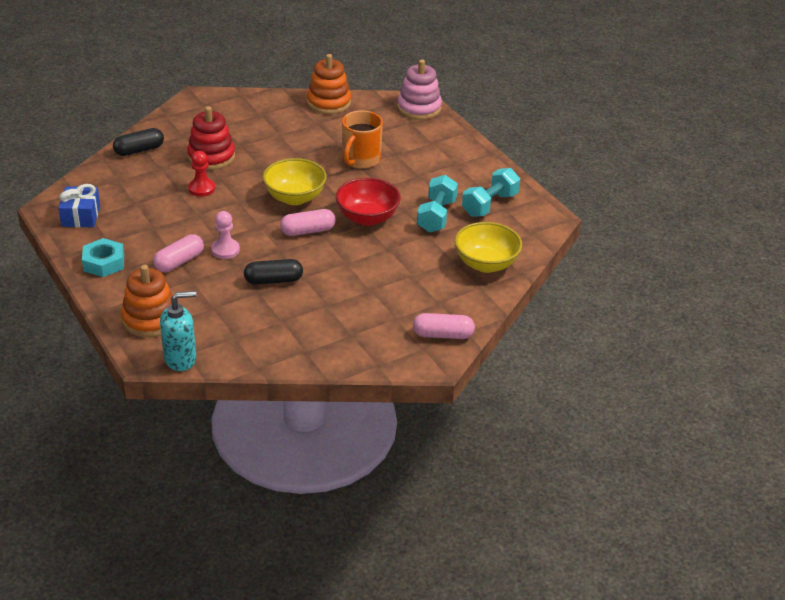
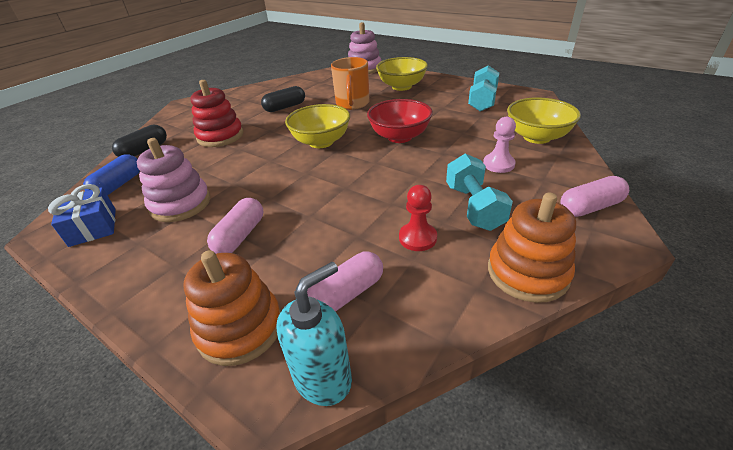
camera: 20 degrees left, 0 degrees up
(104, 263) = (140, 271): turquoise nut -> none
(108, 182) = (119, 185): none -> blue capsule
(149, 219) = (180, 204): none -> pink stacking toy
(201, 188) = (225, 161): red pawn -> red pawn (417, 238)
(225, 250) = (286, 206): pink pawn -> pink pawn (498, 164)
(273, 280) = (363, 217): black capsule -> black capsule (285, 107)
(308, 231) = (357, 162): pink capsule -> pink capsule (347, 294)
(329, 103) = (295, 81): orange stacking toy -> orange stacking toy (527, 272)
(431, 153) = (401, 86): none -> yellow bowl
(436, 216) = (453, 119): turquoise dumbbell -> turquoise dumbbell (473, 207)

